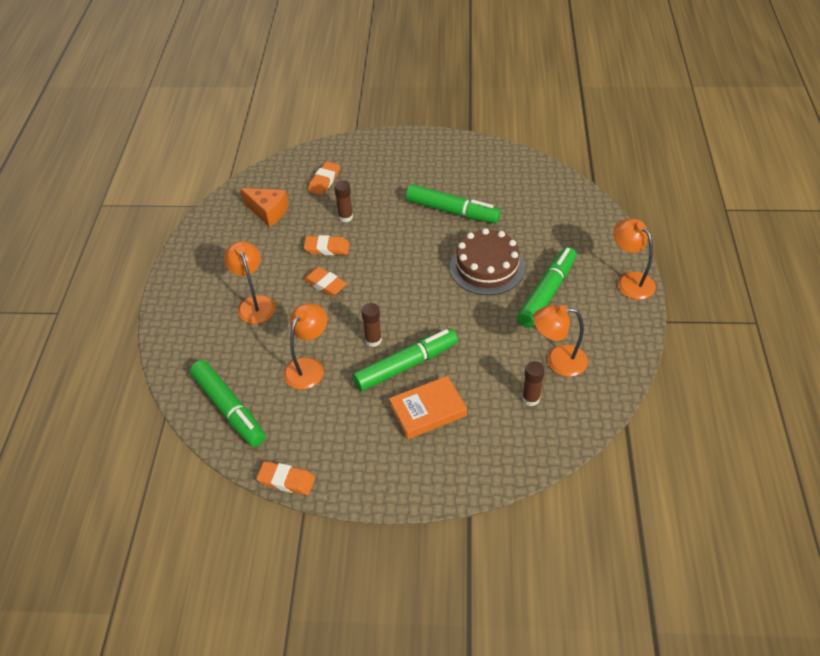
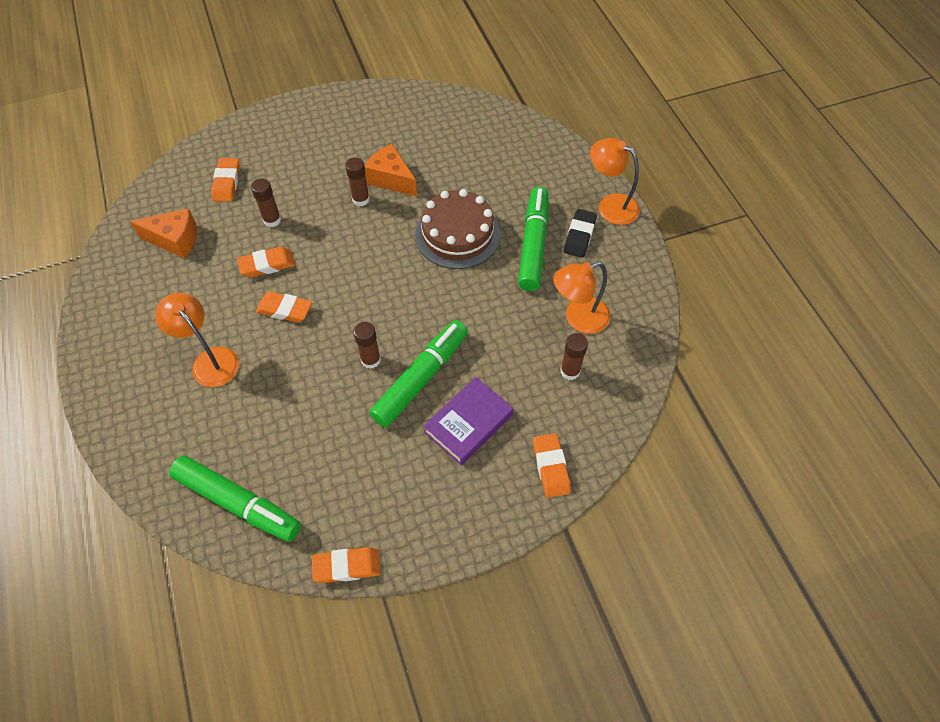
camera: 25 degrees left, 10 degrees up
(308, 367) = (310, 417): orange lamp -> none
(421, 220) = (361, 199): none -> brown glue stick
(428, 411) = (468, 423): orange book -> purple book
(452, 211) = (391, 179): green marker -> orange cheese
(479, 465) = (551, 467): none -> orange eraser
(590, 297) = (579, 236): none -> black eraser

